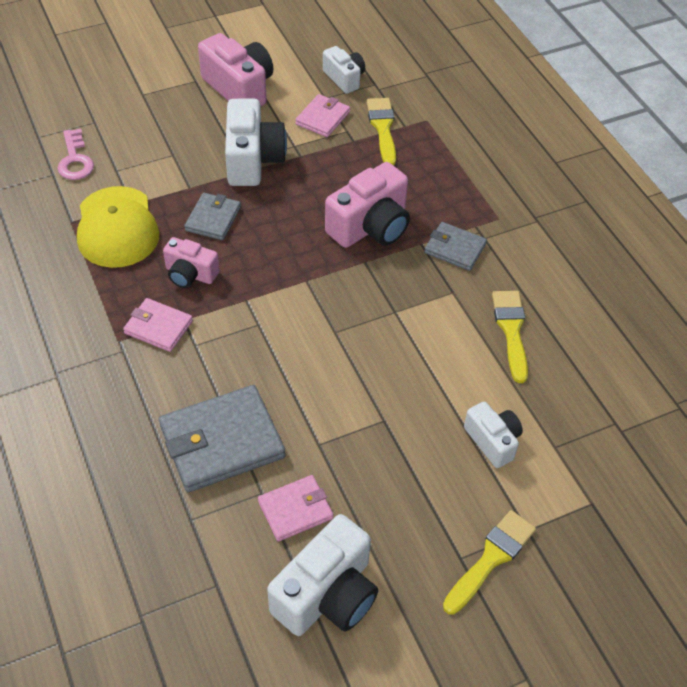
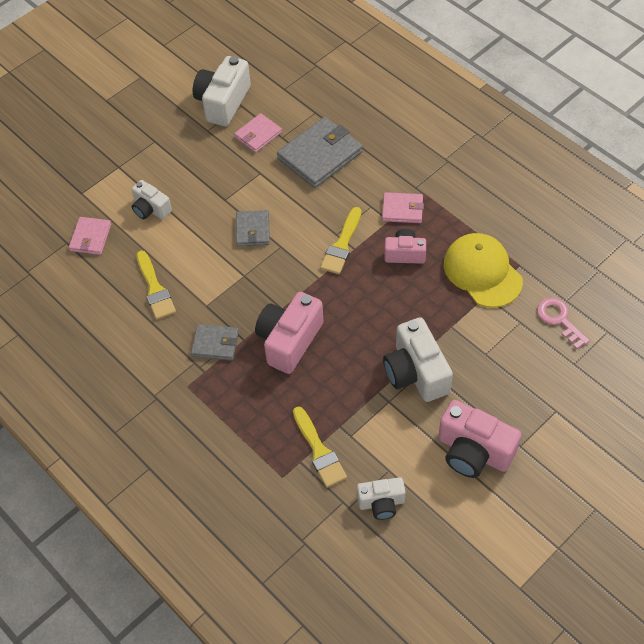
camera: 165 degrees right, 5 degrees up
(213, 219) = (415, 304): grey wallet -> grey wallet (253, 230)
(322, 118) = (379, 443): pink wallet -> pink wallet (90, 237)
(344, 78) = (381, 503): white camera -> white camera turned 45 degrees counterclockwise
(491, 559) = (137, 145): yellow brush -> yellow brush (342, 244)

